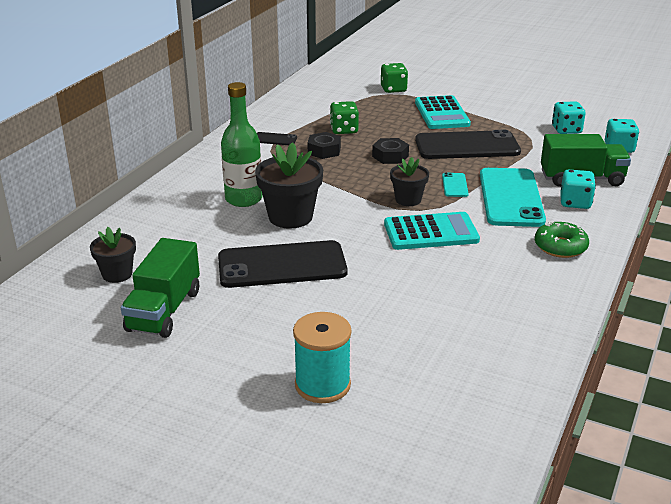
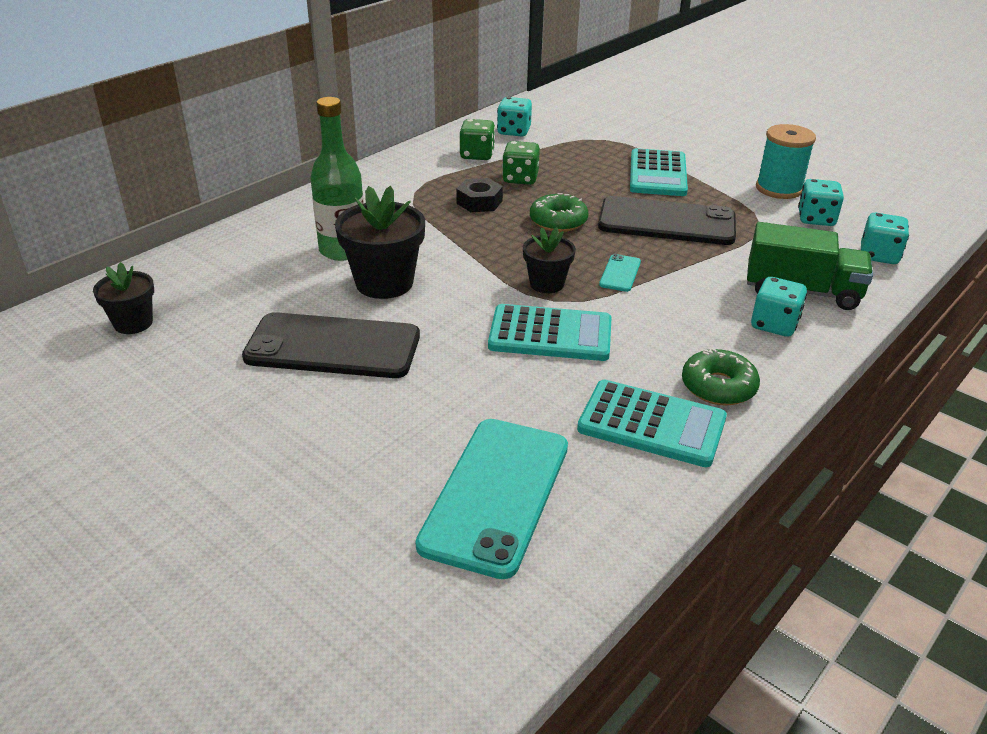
camera: 15 degrees right, 5 degrees up
(164, 310) = (154, 382): green truck -> none
(275, 139) = (428, 179): black phone -> none
(317, 96) = (514, 131): none -> turquoise dice
(322, 385) = (276, 530): turquoise spool -> turquoise spool (779, 189)
(390, 156) = (558, 221): black nut -> green donut
(393, 89) = (613, 134): green dice -> green dice (477, 155)
(511, 198) = (687, 303): turquoise phone -> turquoise phone (496, 494)
(530, 277) = (651, 424): none -> turquoise calculator

